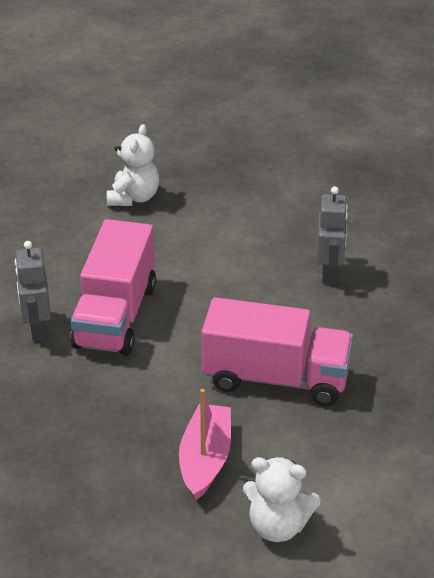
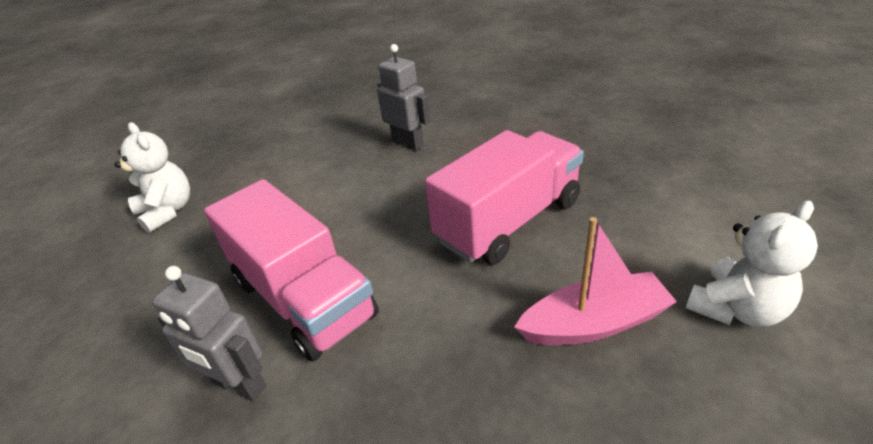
camera: 50 degrees left, 0 degrees up
(205, 460) = (594, 323): pink boat -> pink boat turned 120 degrees clockwise

